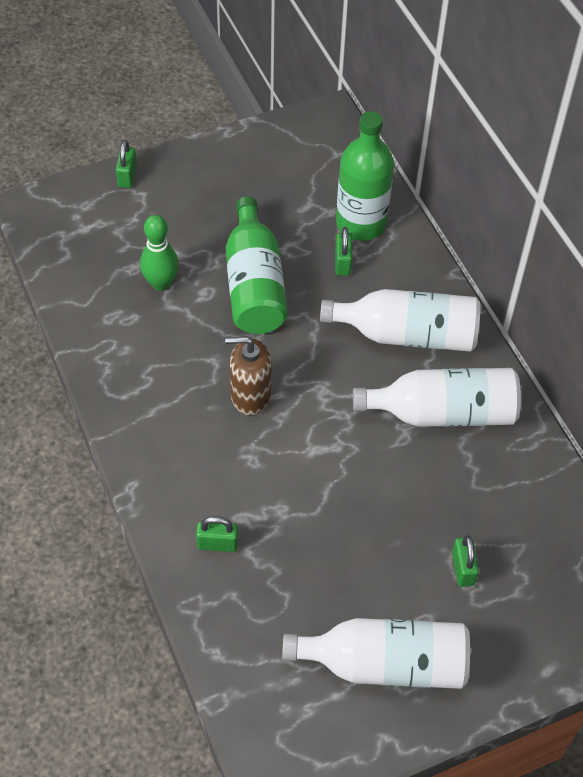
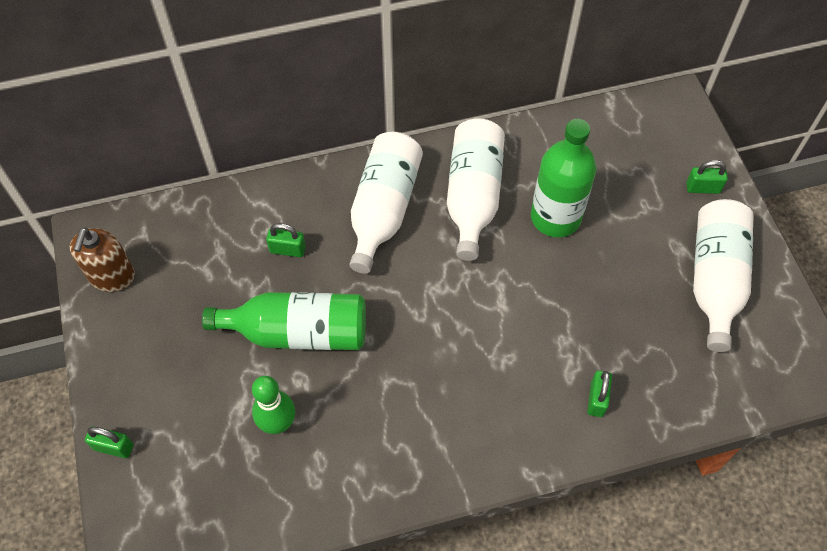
camera: 80 degrees left, 5 degrees up
(250, 396) = (434, 352): brown soap dispenser -> brown soap dispenser (112, 276)
(361, 223) = (241, 226): green bottle -> green bottle (555, 217)
(463, 569) = (628, 209): green padlock -> green padlock (703, 188)

